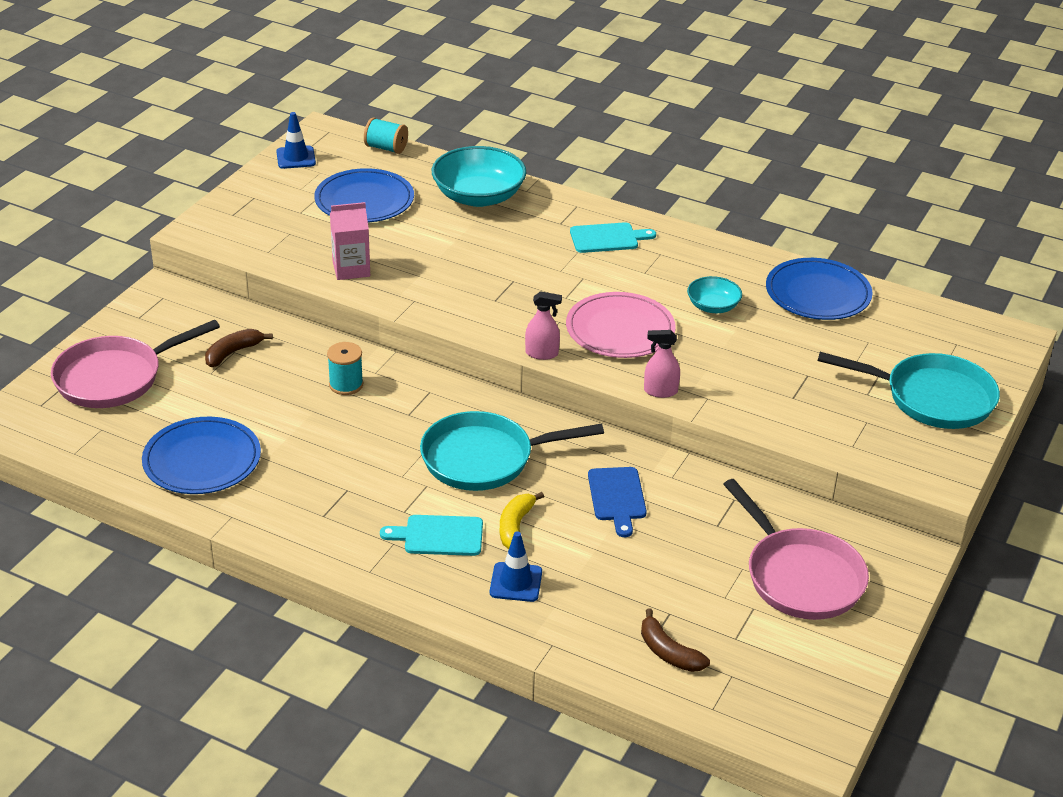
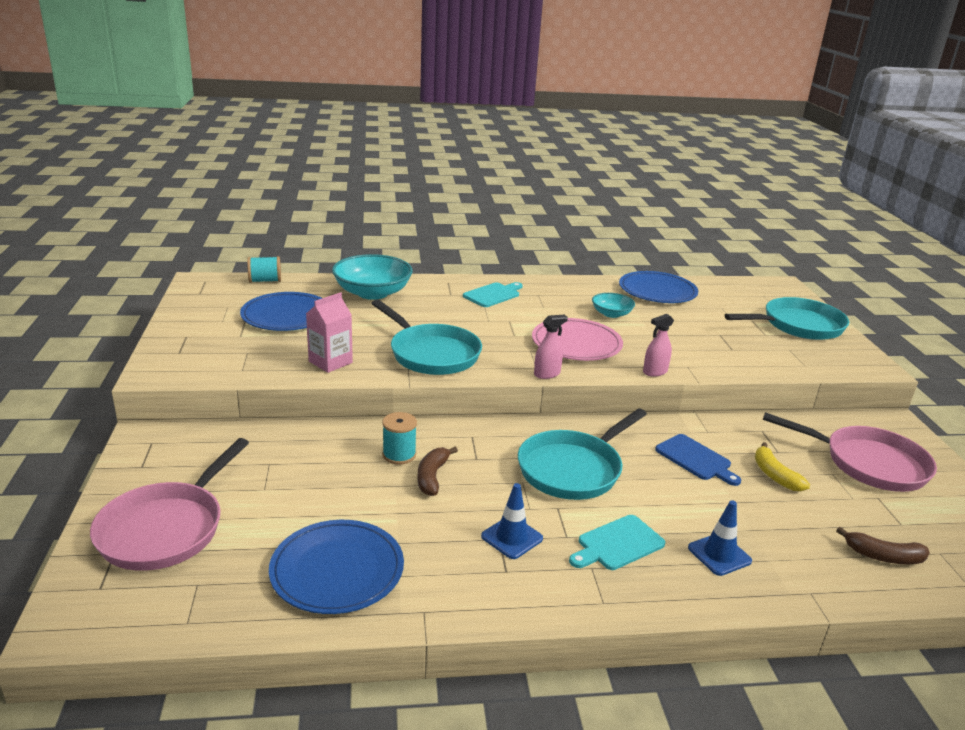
camera: 35 degrees left, 10 degrees down
(233, 353) = (269, 465): brown banana -> brown banana (432, 477)
(296, 158) = (195, 302): blue traffic cone -> blue traffic cone (512, 537)
(455, 291) = (431, 354): none -> turquoise pan
(515, 527) = (661, 511): yellow banana -> yellow banana (774, 475)

